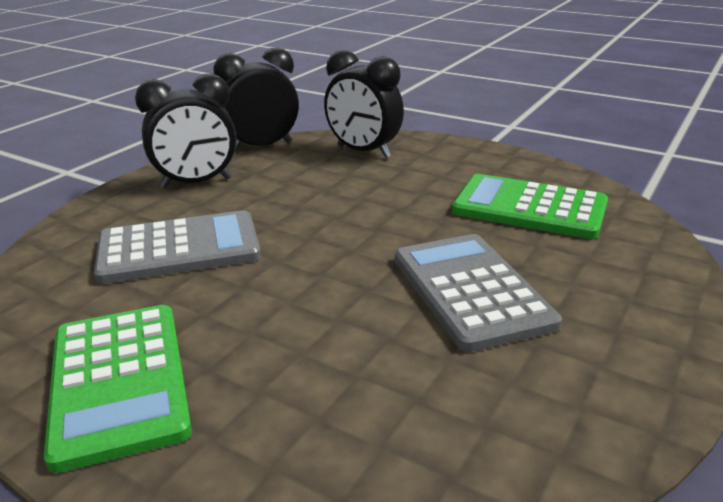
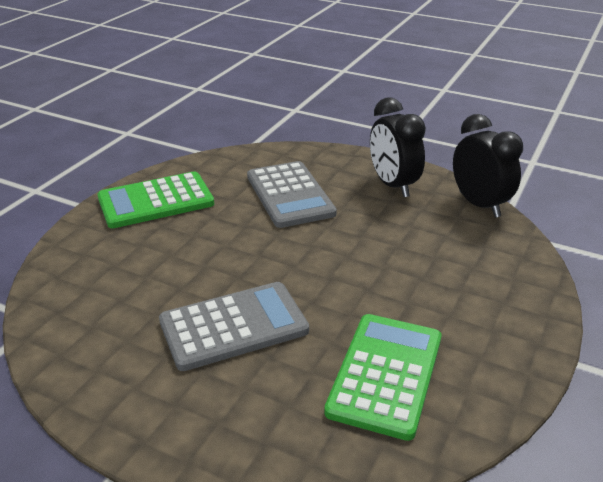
camera: 85 degrees right, 5 degrees up
(363, 152) = (491, 263): black clock -> none

